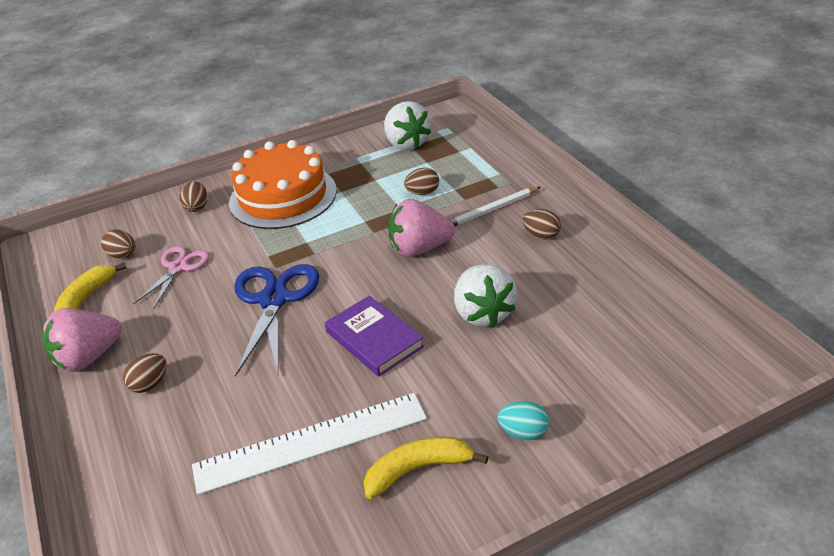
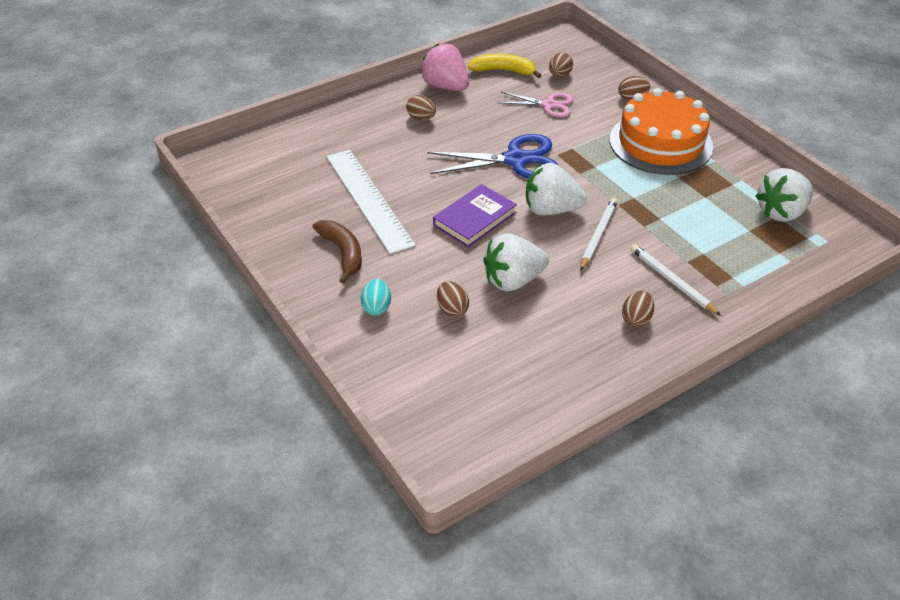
camera: 80 degrees right, 5 degrees up
(372, 278) = (551, 210): none -> white strawberry
(418, 469) = (343, 253): yellow banana -> brown banana
(419, 248) = (598, 235): pink strawberry -> white pencil
(423, 192) = (690, 231): brown egg -> brown egg (452, 309)

